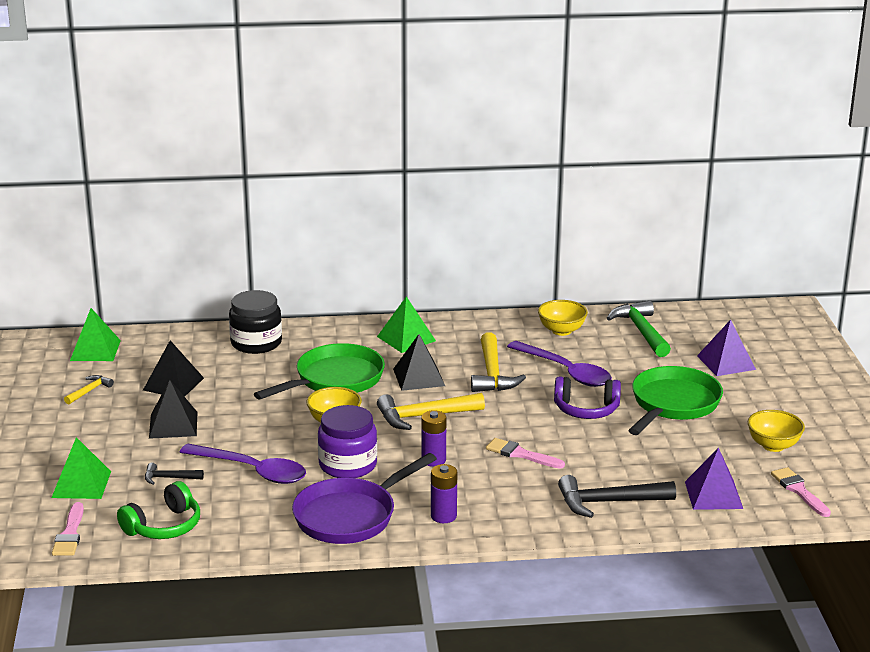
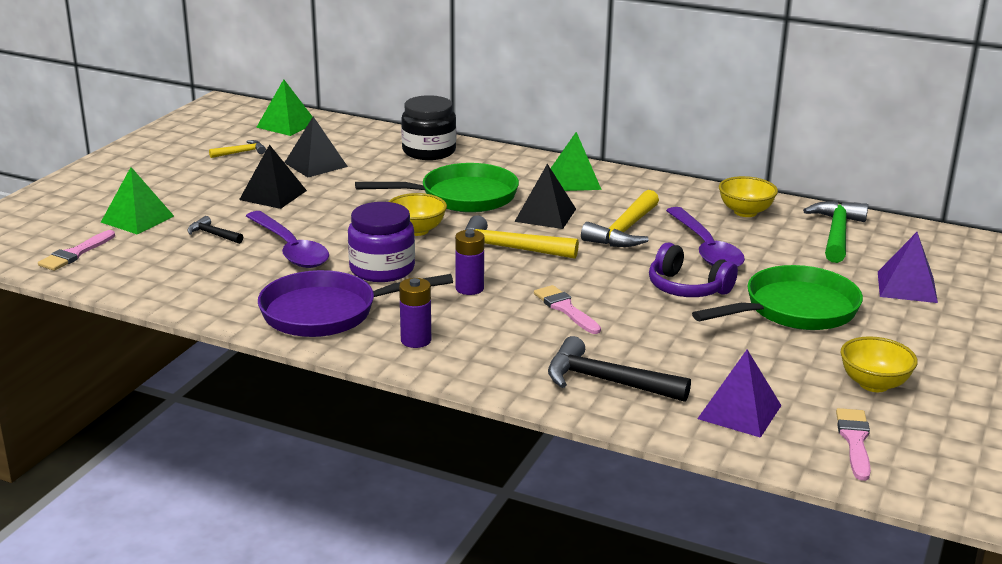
camera: 30 degrees right, 0 degrees up
(164, 526) = (156, 271): green headphones -> none

